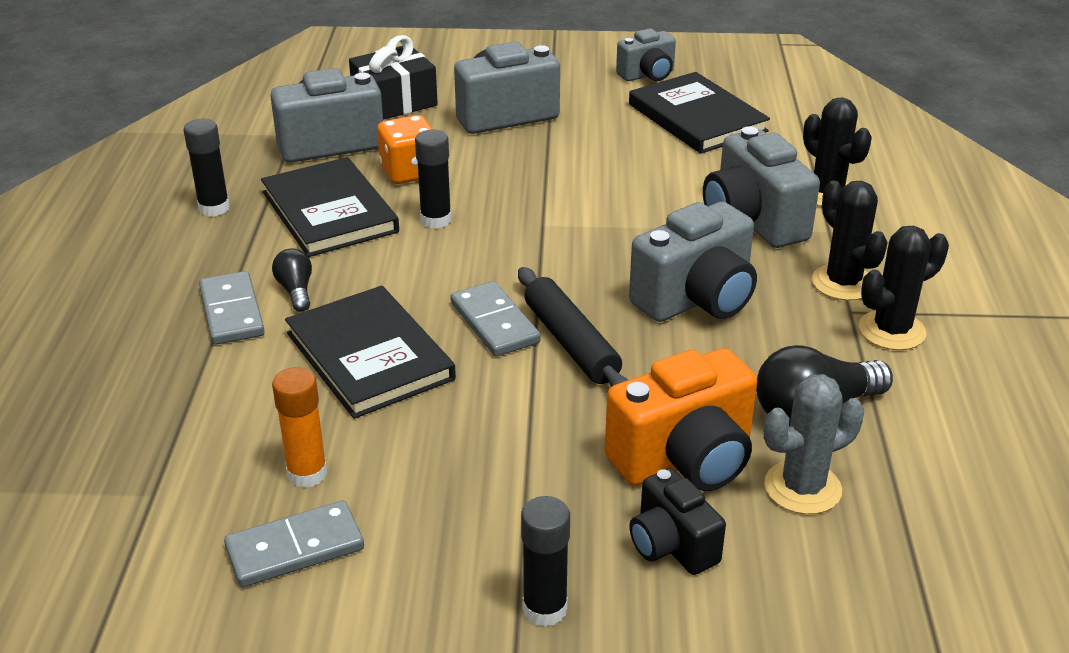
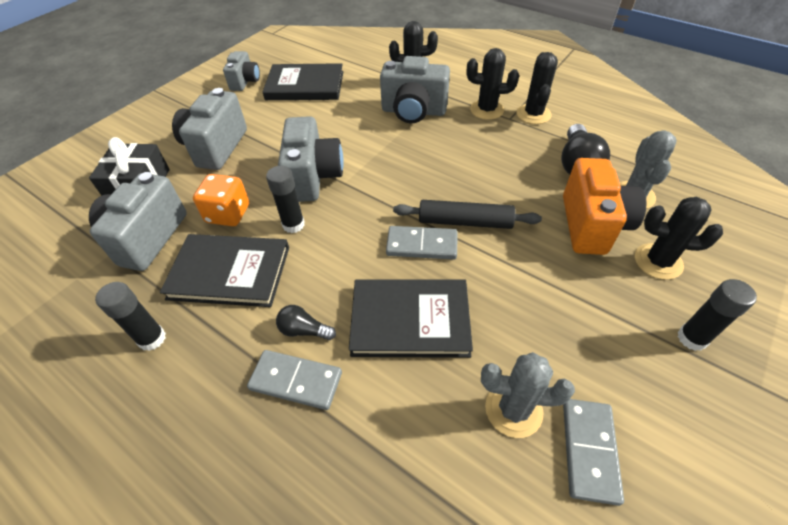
camera: 55 degrees left, 15 degrees up
(307, 473) = (513, 409): orange glue stick -> grey cactus
(671, 545) = (658, 261): black camera -> black cactus
(696, 299) = (463, 159): grey camera -> grey camera (313, 177)

